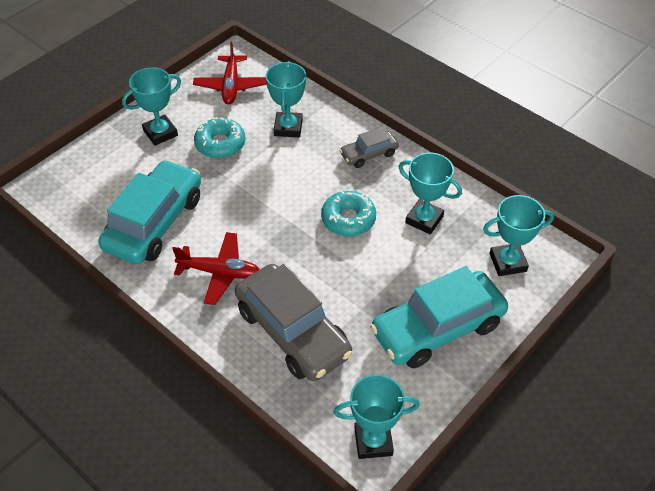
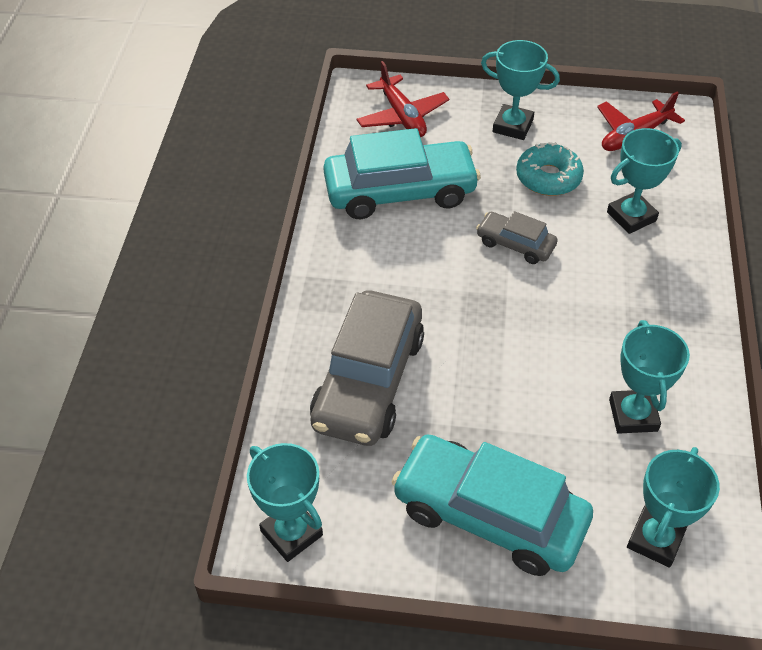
camera: 55 degrees right, 0 degrees up
(220, 272) = (387, 277): red plane -> red plane (402, 116)
(348, 219) = (560, 343): turquoise donut -> none
(369, 154) = (673, 308): grey car -> grey car (515, 244)
(507, 262) = (655, 539): turquoise trophy -> turquoise trophy turned 75 degrees clockwise

